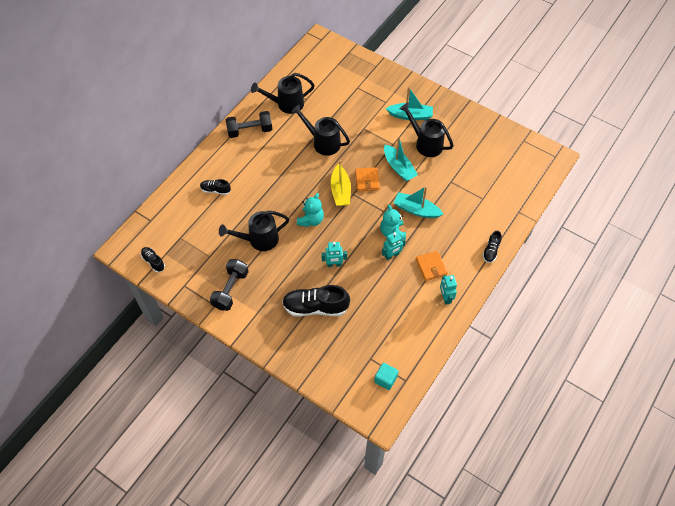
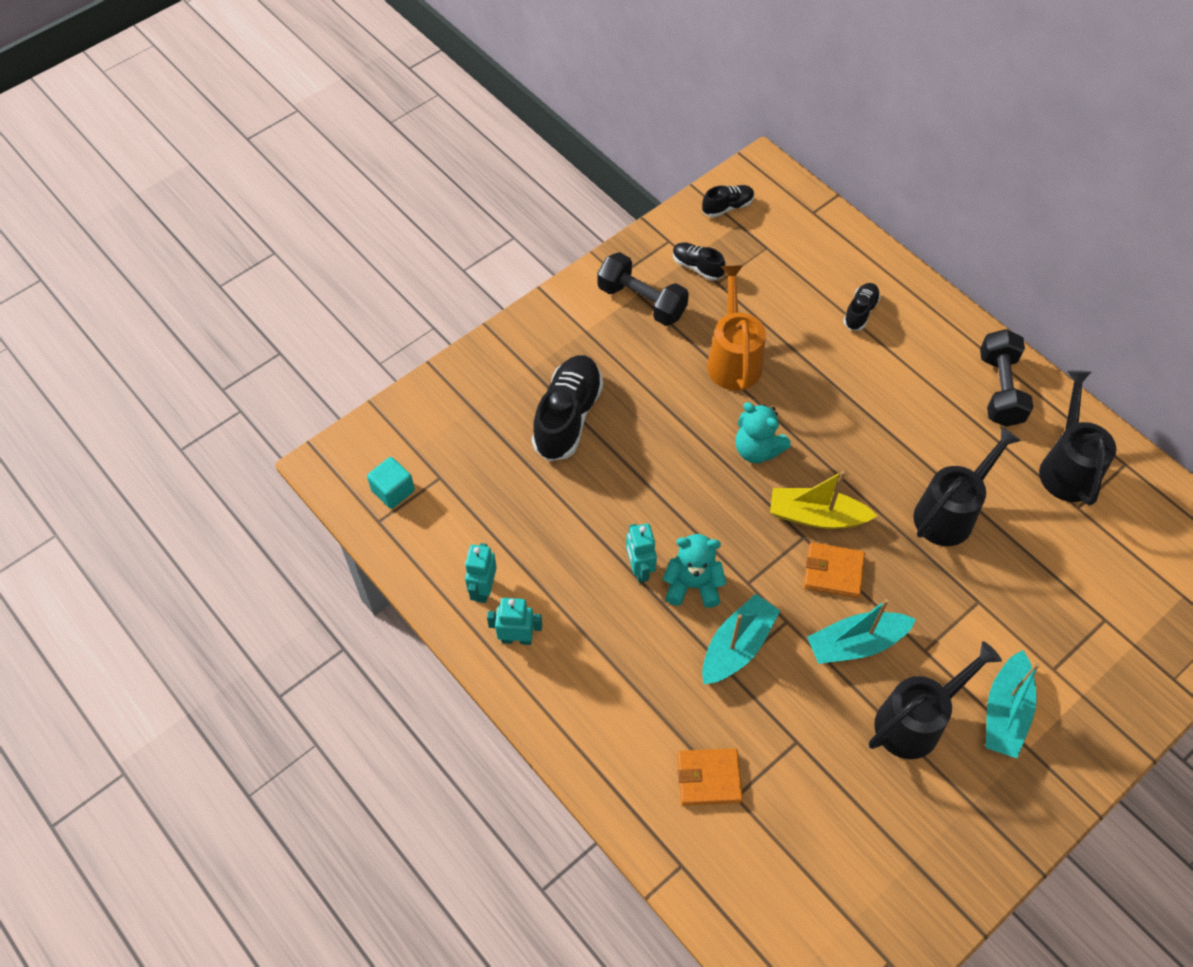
camera: 105 degrees right, 0 degrees up
(258, 240) = (733, 358): black watering can -> orange watering can
(334, 264) = (647, 465): turquoise robot -> turquoise robot (483, 589)
(431, 267) = (593, 634): orange wallet -> orange wallet (709, 778)
(491, 251) = (597, 766): black shoe -> black shoe (697, 267)

